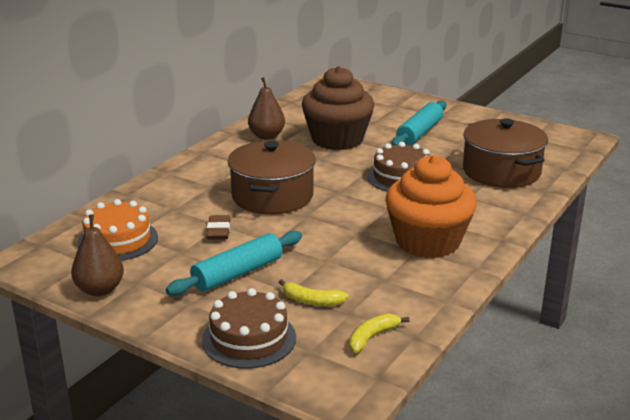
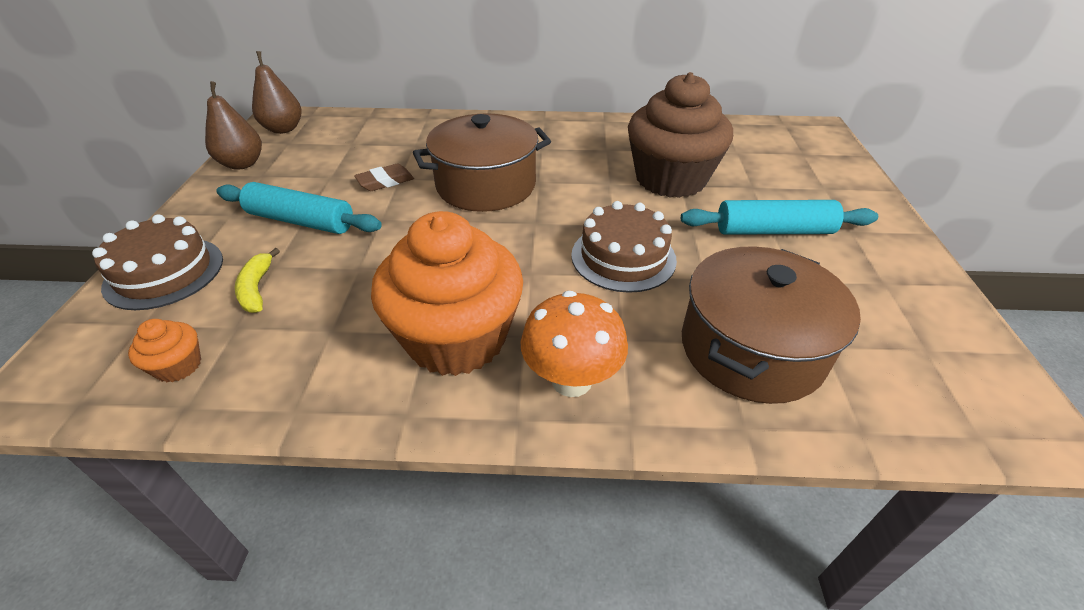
camera: 60 degrees right, 15 degrees up
(118, 240) = (336, 142): orange cake -> none
(266, 136) = (622, 137): brown pear -> brown pear (283, 129)
(372, 337) = (178, 366): yellow banana -> orange cupcake
(486, 219) = (571, 380): none -> orange mushroom

